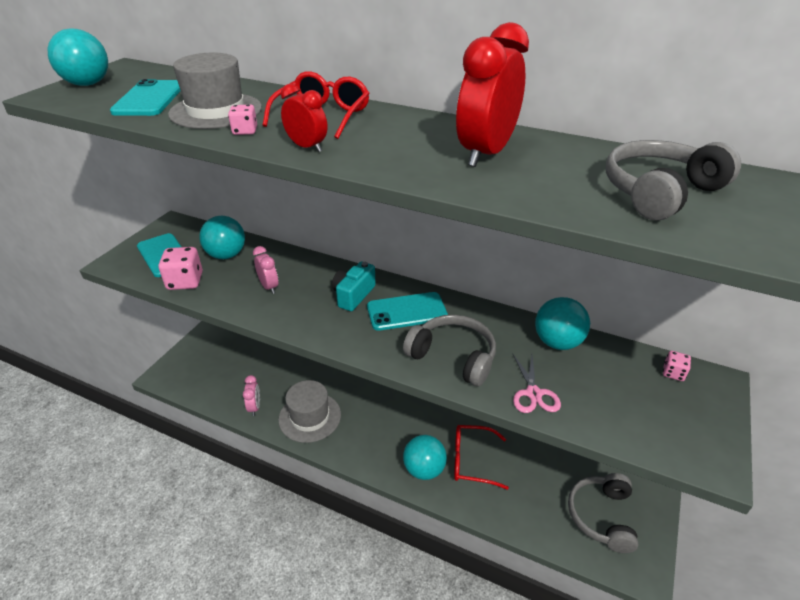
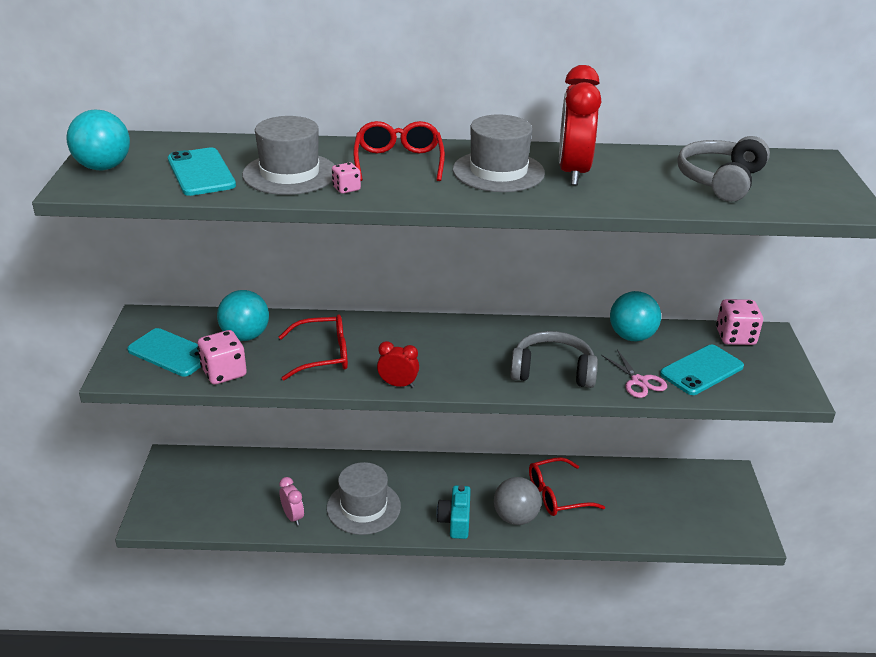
camera: 25 degrees left, 5 degrees down
(269, 287) = (323, 355): pink clock -> red glasses
(307, 147) = (422, 193): red clock -> red clock (398, 384)
(353, 295) = (418, 342): turquoise camera -> turquoise camera (455, 521)
(406, 312) = (481, 344): turquoise phone -> turquoise phone (702, 370)
(407, 140) = (498, 171): none -> grey hat
(424, 469) = (515, 517): turquoise ball -> grey ball
(601, 516) = (696, 503): grey headphones -> none
(673, 373) = (735, 337): pink dice -> pink dice, size x1.87

